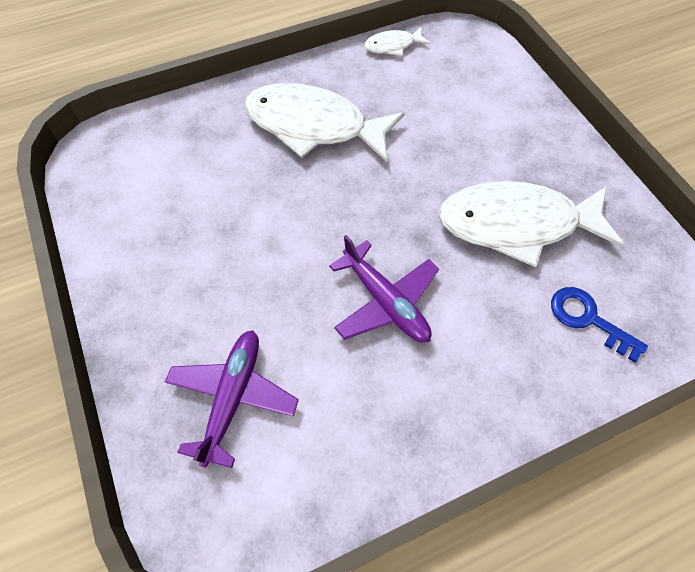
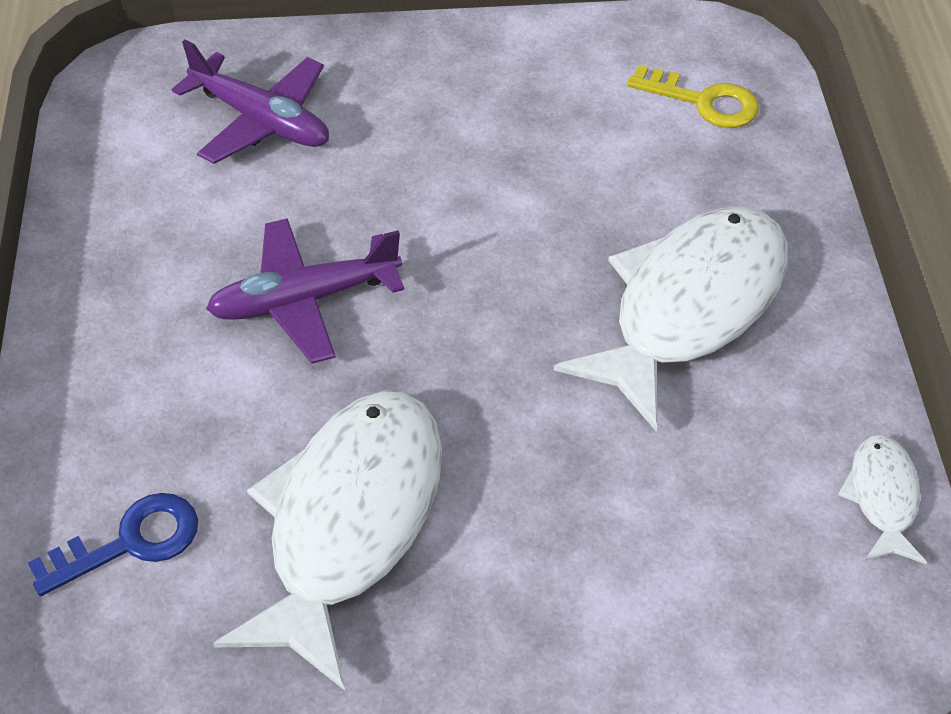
camera: 110 degrees right, 10 degrees down
(148, 152) = (704, 101): none -> yellow key

